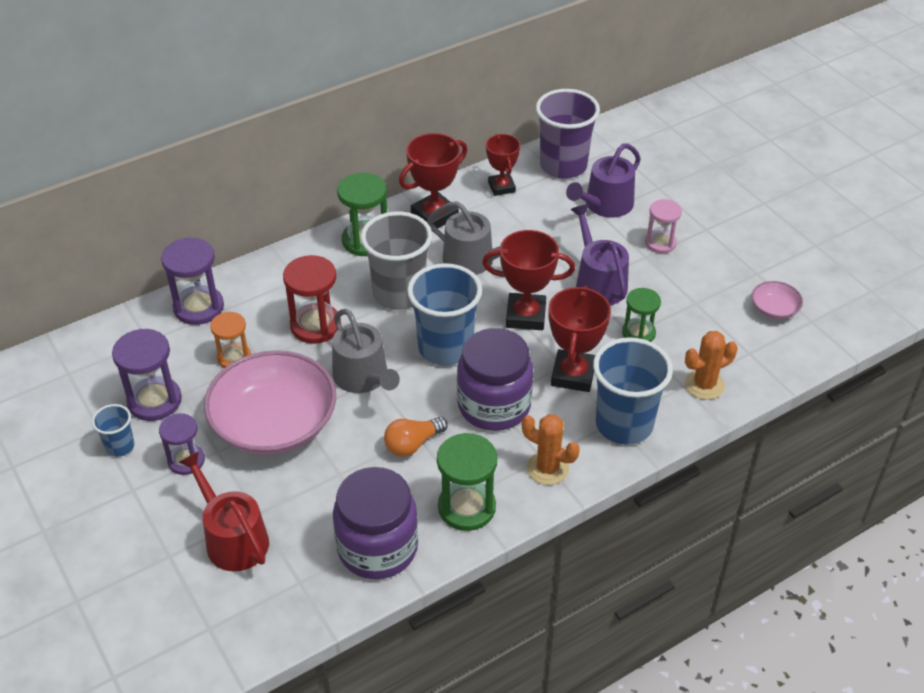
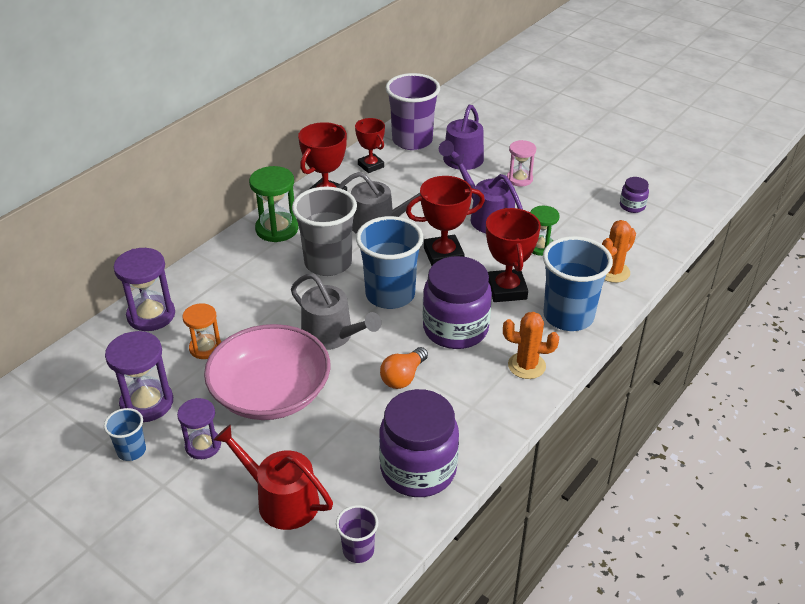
camera: 20 degrees left, 5 degrees down
(280, 612) = (358, 550): none -> purple cup
(315, 325) = (267, 304): red hourglass -> none
(466, 507) = (477, 414): green hourglass -> none
(774, 309) = (632, 206): pink bowl -> purple jar

